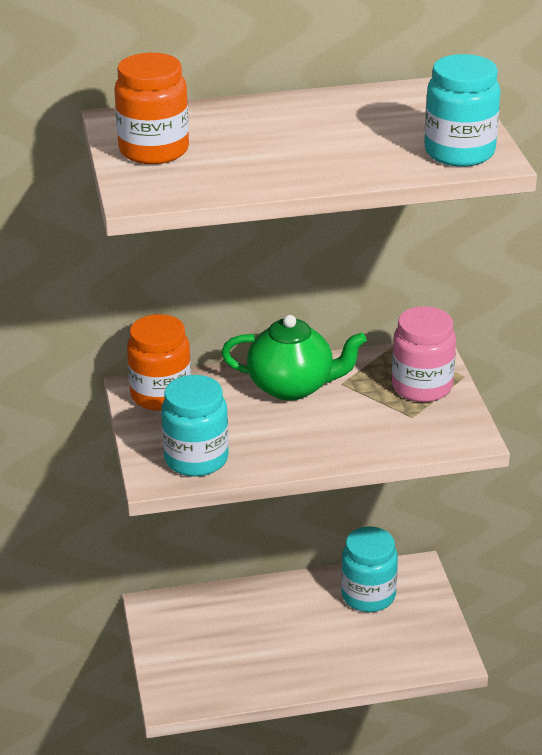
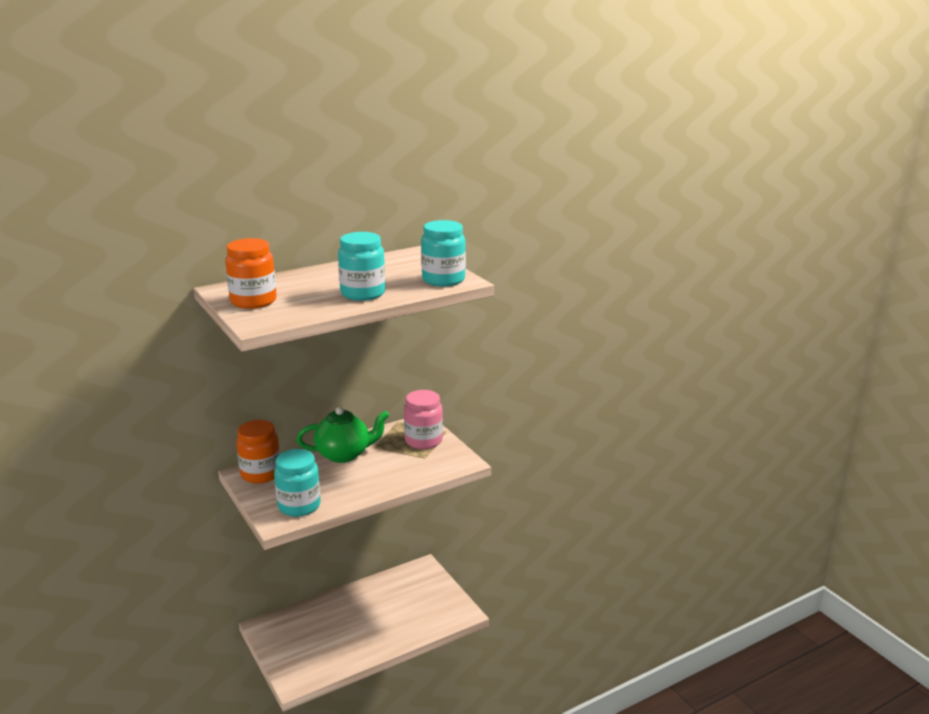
camera: 20 degrees left, 10 degrees down
(368, 596) = (399, 588): turquoise jar -> turquoise jar (363, 293)

